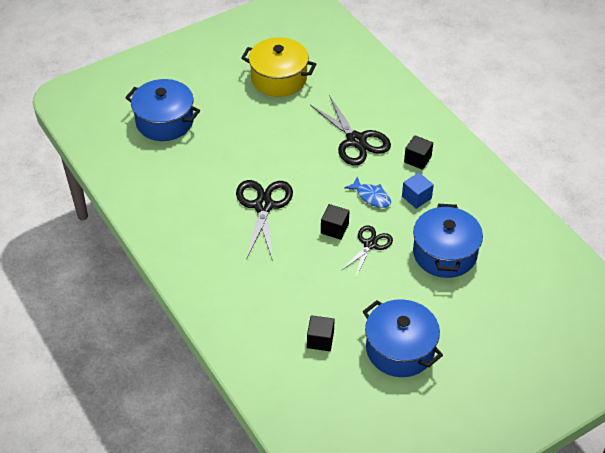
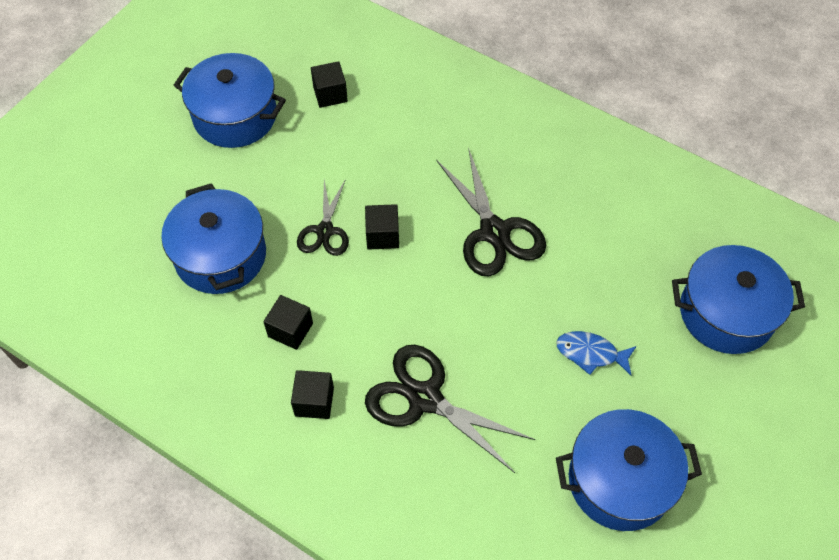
camera: 155 degrees right, 10 degrees up
(279, 78) = (620, 480): yellow pot -> blue pot
(371, 196) = (356, 305): blue fish -> blue fish (590, 353)
(416, 197) = (290, 330): blue cube -> black cube

